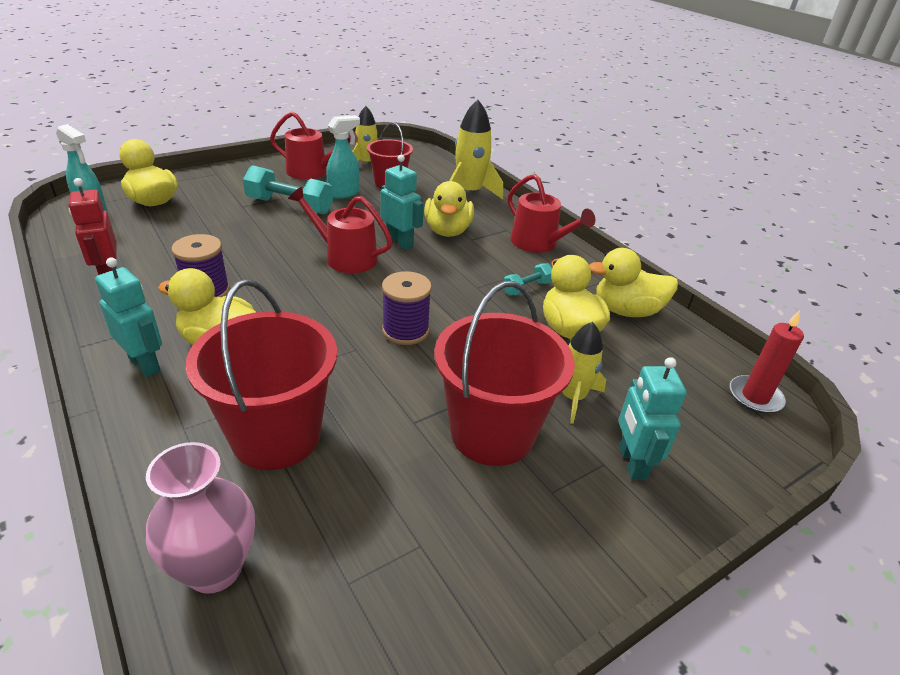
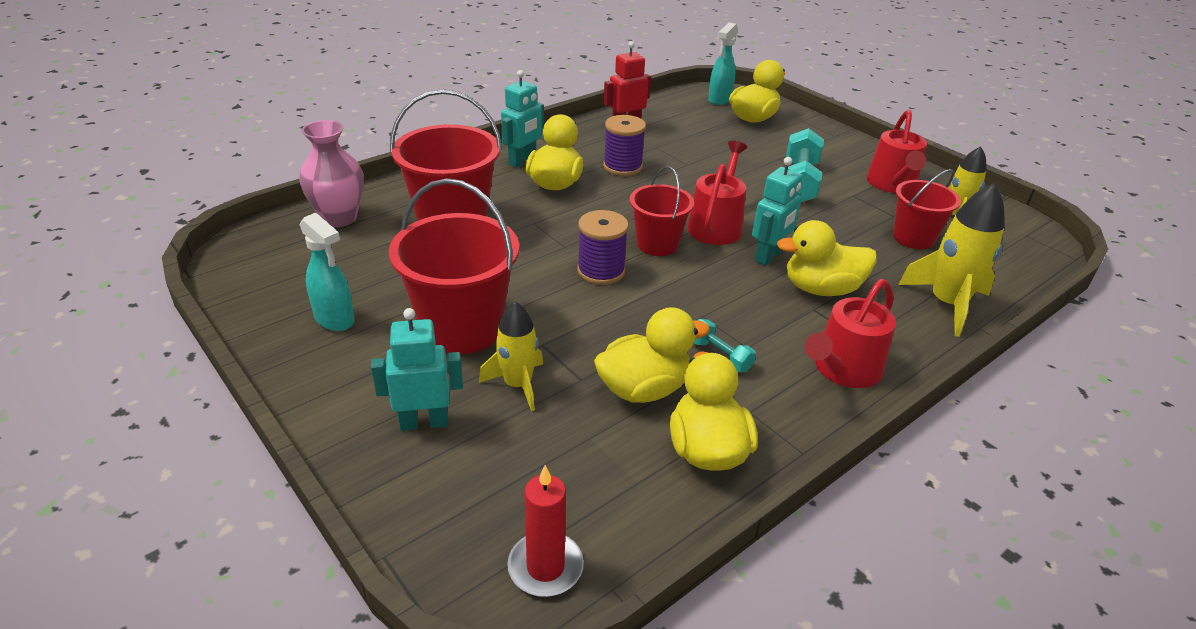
camera: 85 degrees right, 0 degrees up
(344, 193) = (857, 210): turquoise spray bottle -> turquoise spray bottle (335, 319)
(368, 292) = (657, 244): none -> red bucket

